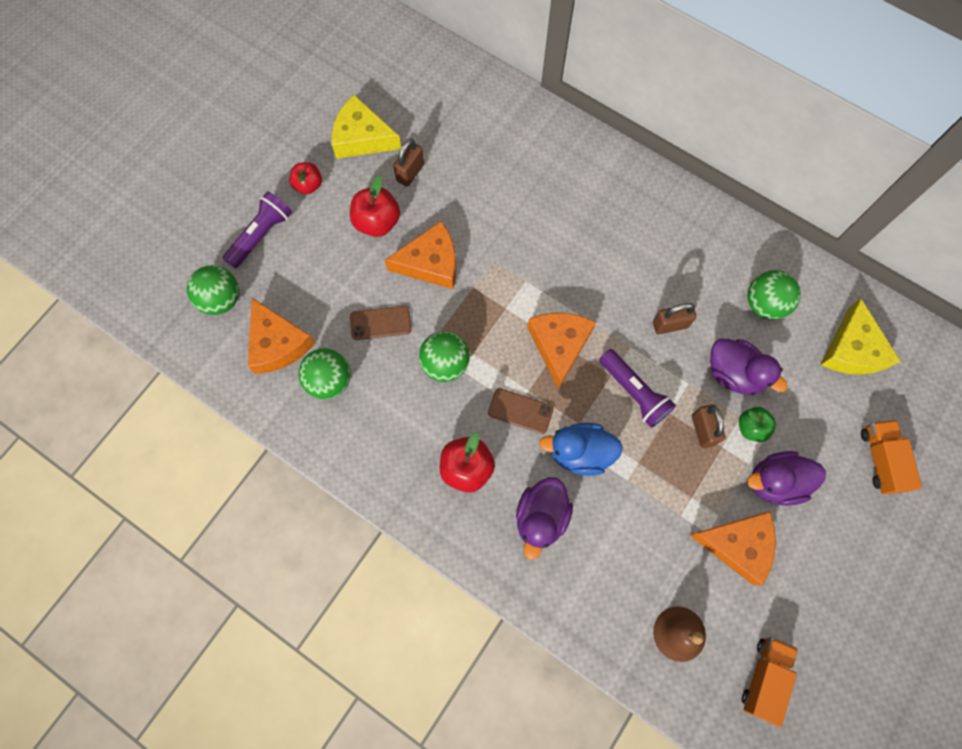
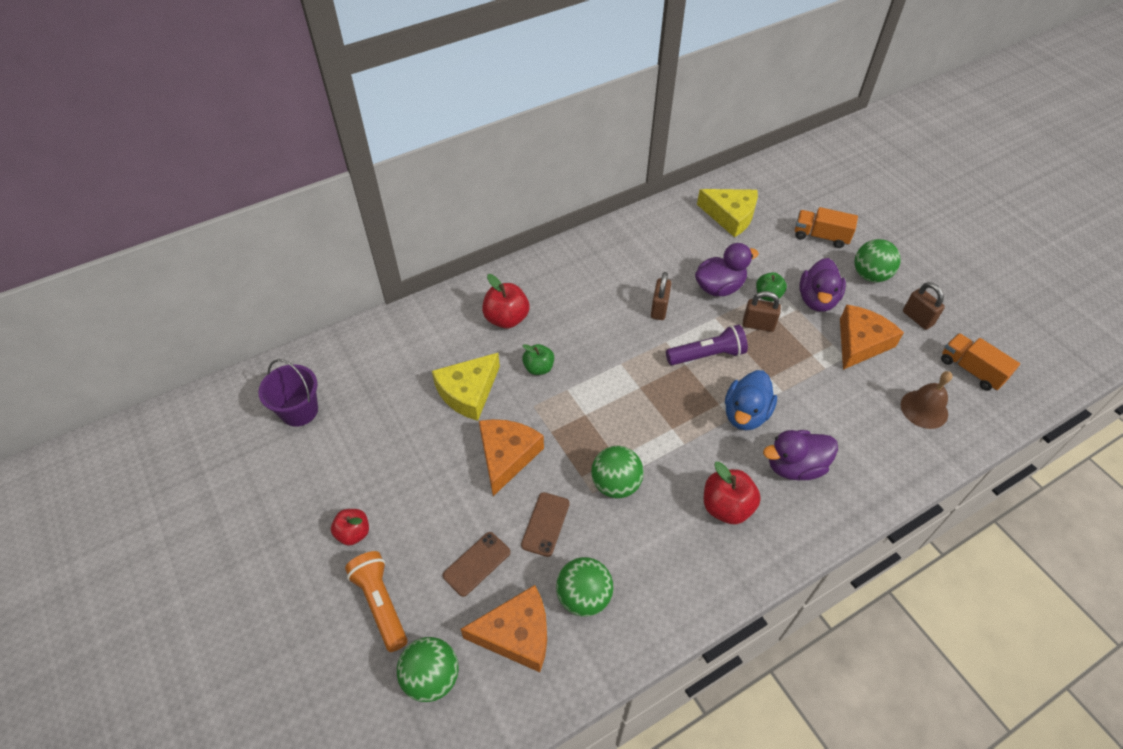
camera: 65 degrees left, 20 degrees down
(261, 235) = (381, 603): purple flashlight -> orange flashlight
(362, 137) = (335, 463): yellow cheese -> yellow cheese (468, 392)
(377, 222) = (436, 485): red apple -> red apple (506, 319)
(396, 84) = (299, 411): none -> purple bucket
(410, 172) = (402, 436): brown padlock -> brown padlock (917, 318)
(520, 411) = (689, 442): brown phone -> brown phone (476, 563)
(537, 246) = (538, 368): none -> green apple
(541, 517) = (794, 466): purple duck -> purple duck turned 120 degrees clockwise
(559, 345) = (640, 389): orange cheese -> none
(764, 304) = (670, 247): green ball -> green ball (870, 275)

